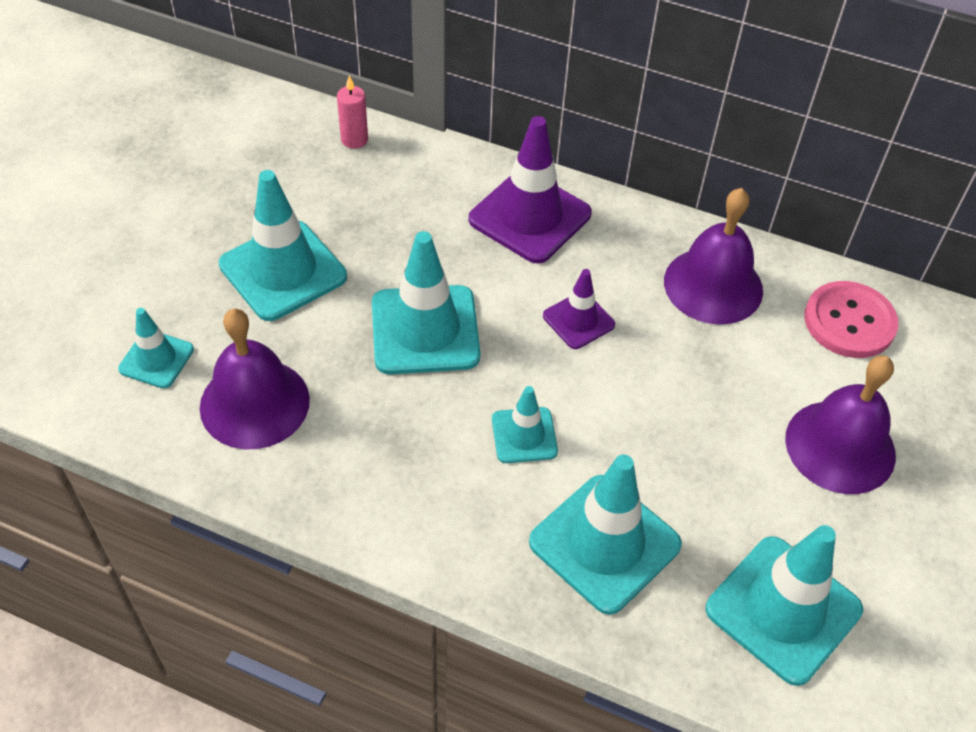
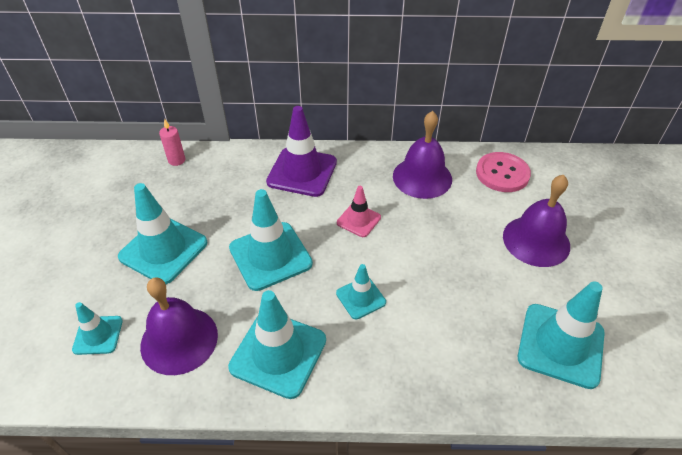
camera: 20 degrees left, 5 degrees down
(578, 320) = (358, 220): purple traffic cone -> pink traffic cone
(604, 543) = (441, 346): turquoise traffic cone -> turquoise traffic cone (278, 353)

